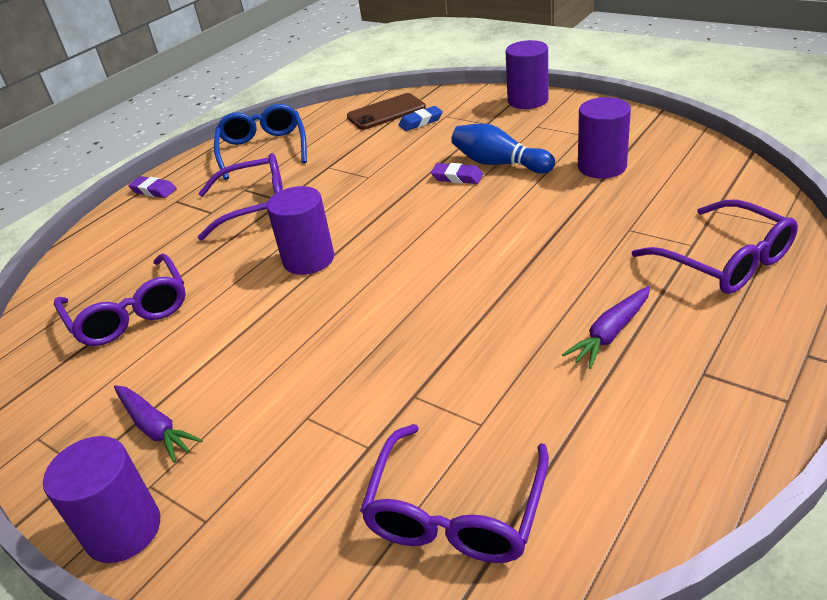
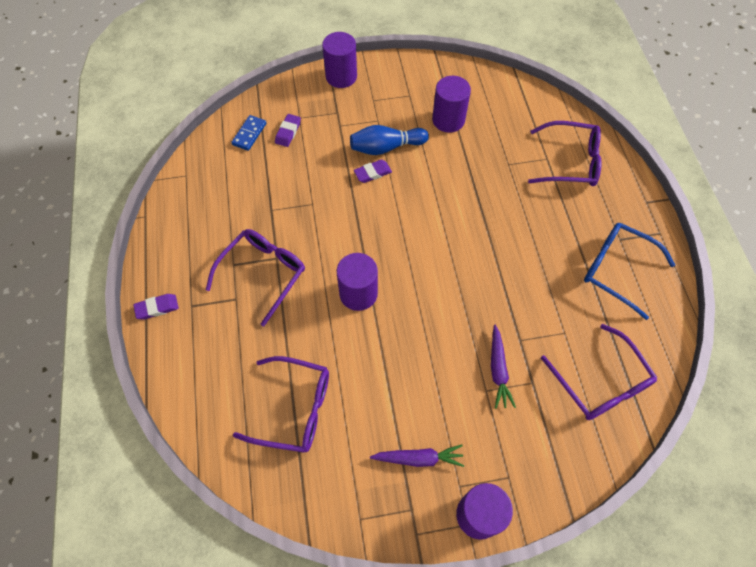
camera: 50 degrees left, 25 degrees up
(263, 149) = (196, 219): blue glasses -> blue glasses (617, 270)
(386, 112) = (249, 134): brown phone -> blue domino
(421, 122) = (288, 132): blue eraser -> purple eraser
(610, 333) = (565, 241): purple carrot -> purple carrot (498, 370)

